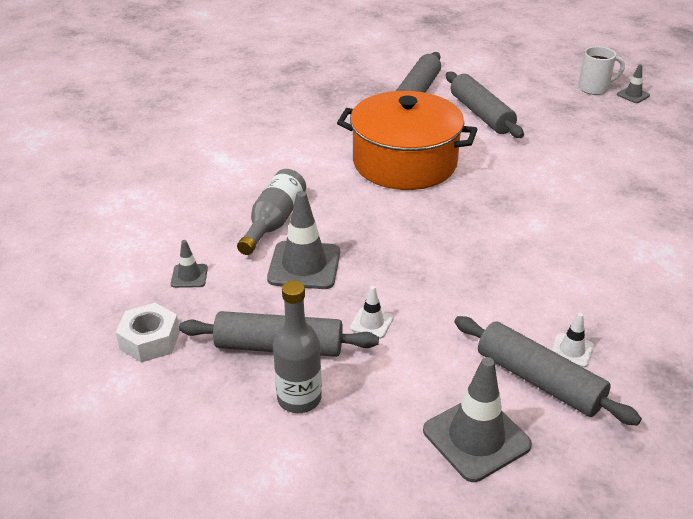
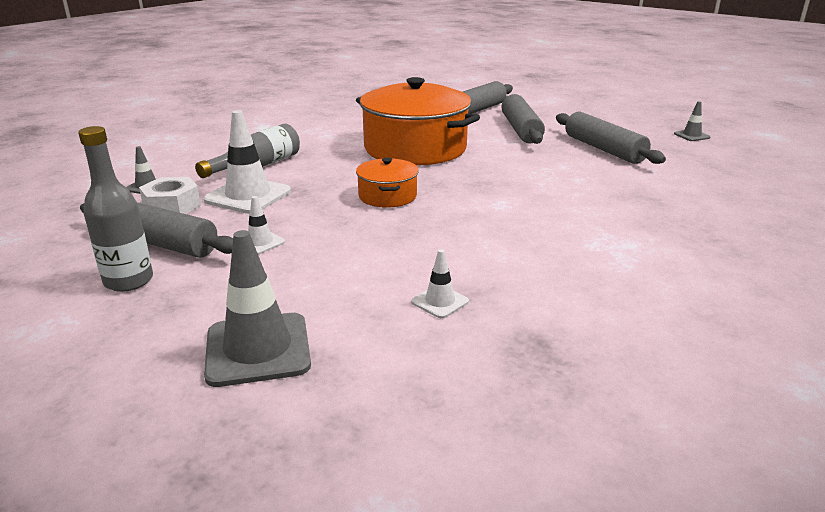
camera: 20 degrees right, 10 degrees down
(150, 340) = (62, 219): white nut -> white nut (172, 206)
(304, 265) = (248, 196): grey traffic cone -> white traffic cone
(433, 236) = (387, 196): none -> orange pot
(539, 380) = (377, 318): grey rolling pin -> grey rolling pin (603, 149)
(594, 88) = (653, 127): white mug -> none

